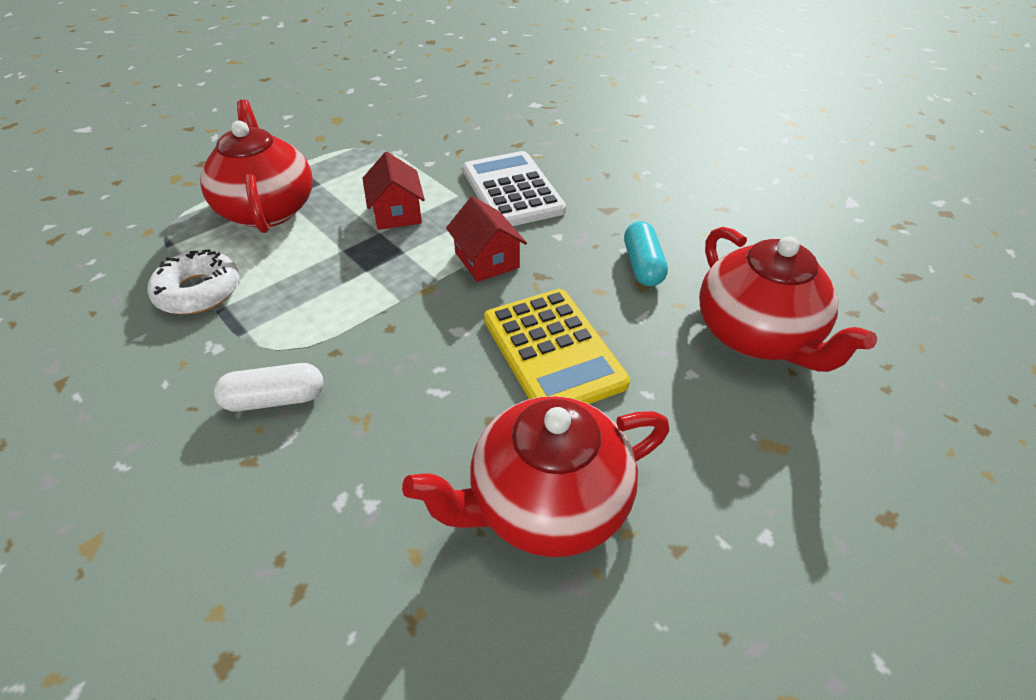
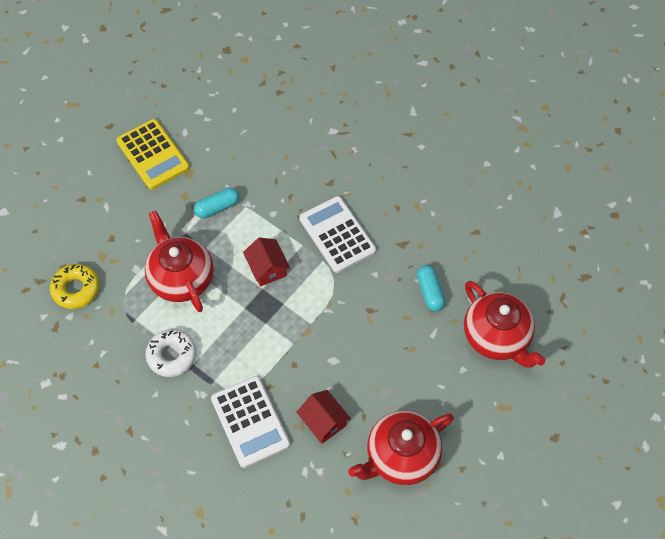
camera: 10 degrees left, 15 degrees up
(115, 204) = (76, 289): none -> yellow donut
(275, 399) = (250, 422): white capsule -> white calculator
(356, 150) = (217, 207): none -> turquoise capsule
(487, 260) = (336, 302): red house -> red house (323, 422)
(552, 351) = (388, 366): yellow calculator -> yellow calculator (153, 155)

